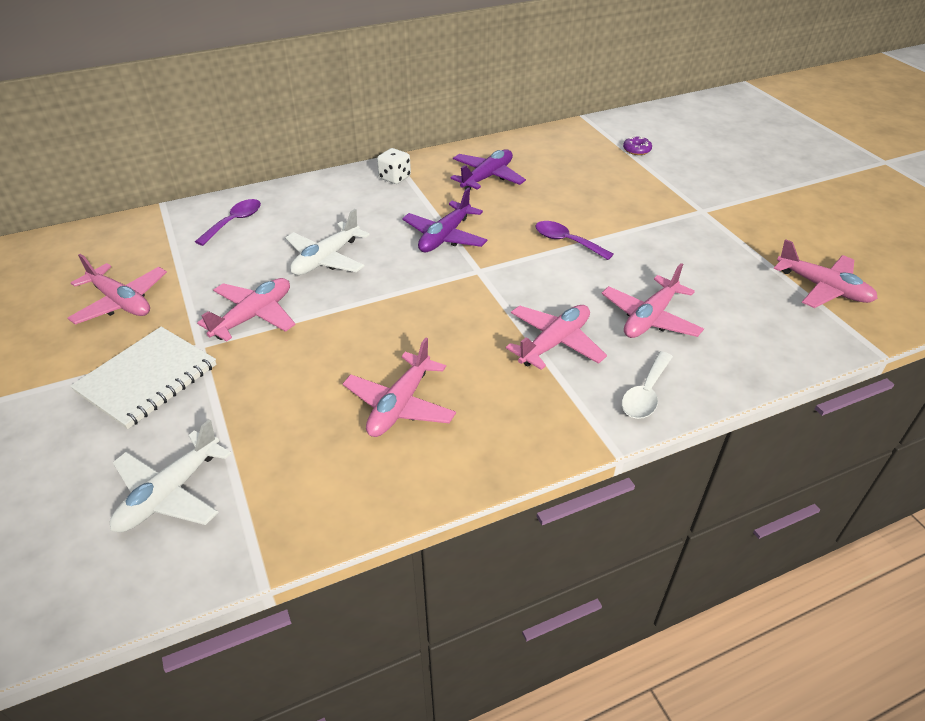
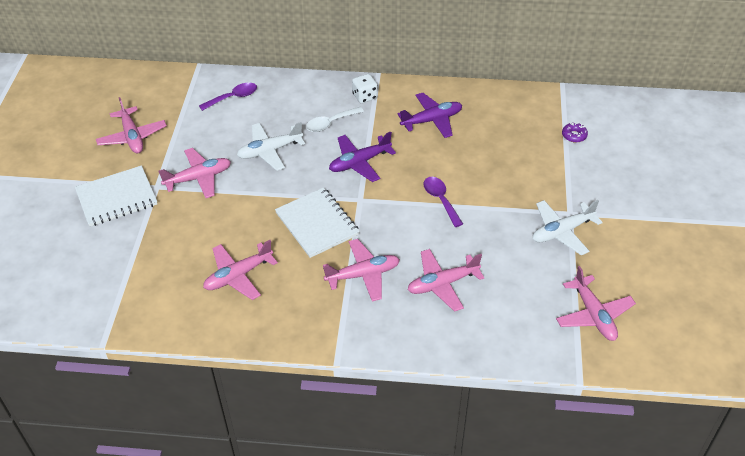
camera: 30 degrees right, 5 degrees up
(170, 493) = (89, 274): white plane -> white plane (562, 232)
(451, 311) = (317, 224): none -> white notebook
(645, 394) = (388, 334): white spoon -> white spoon (330, 123)

